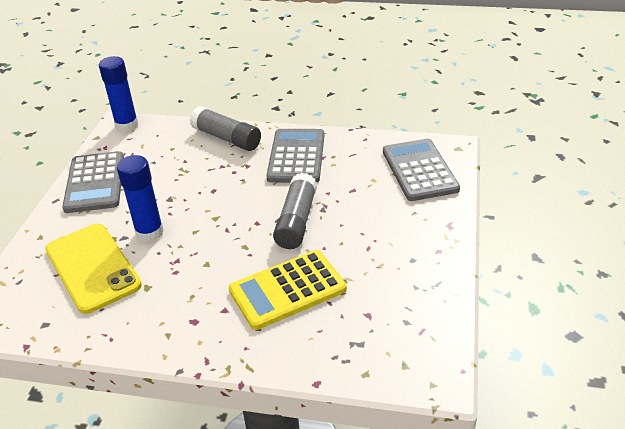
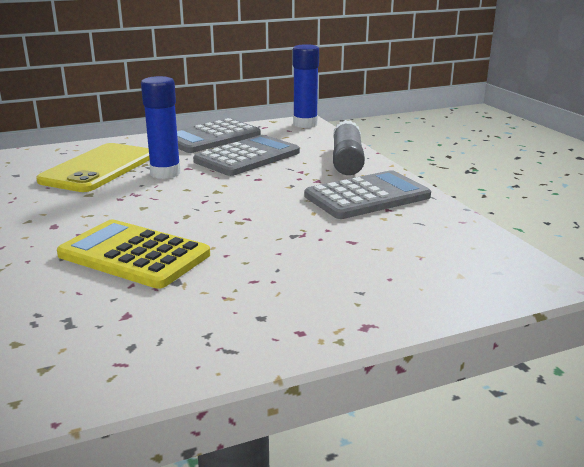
camera: 55 degrees right, 15 degrees down
(296, 221) = (256, 227): grey glue stick -> none
(419, 170) = (454, 271): grey calculator -> grey calculator (247, 157)

